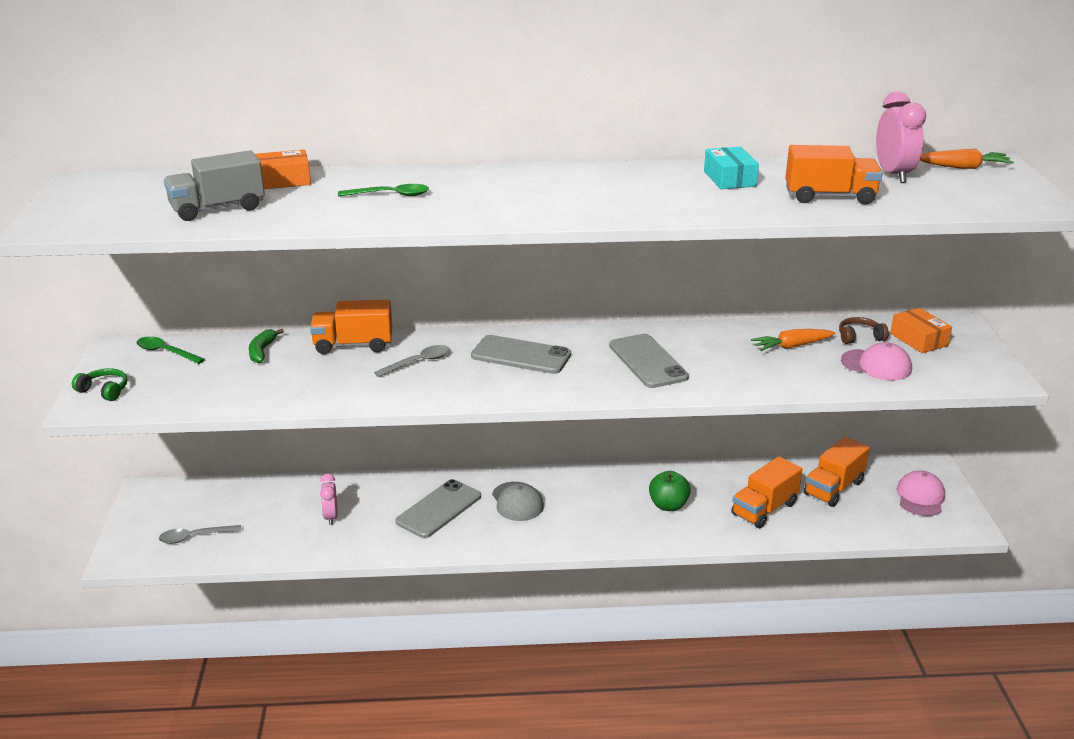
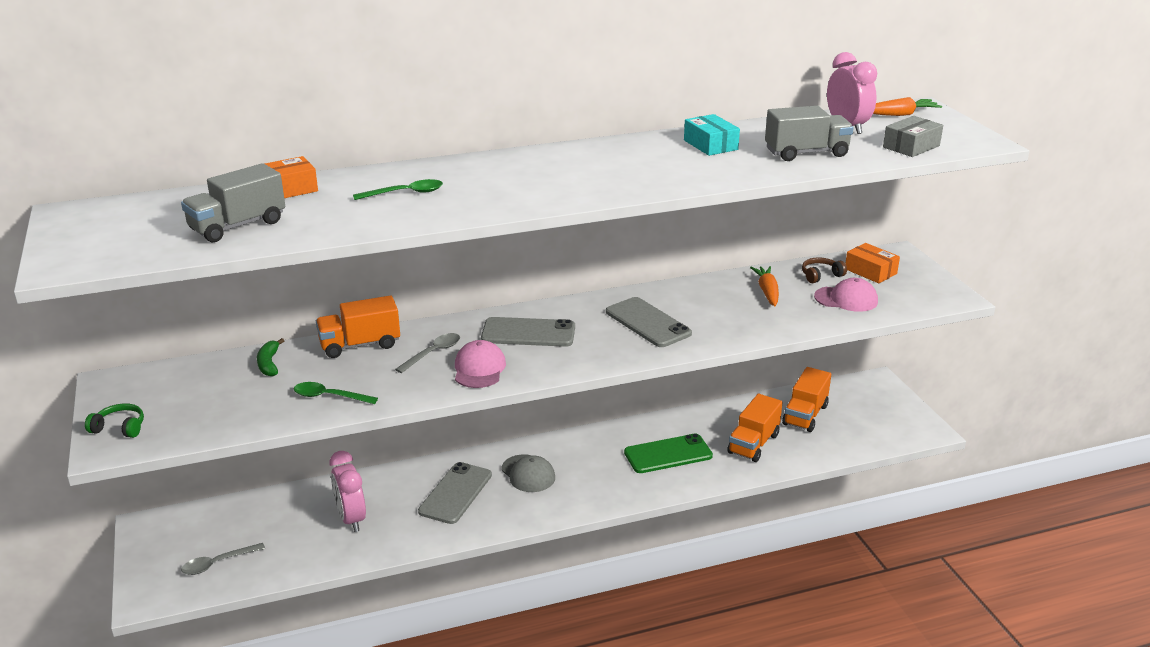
camera: 15 degrees left, 0 degrees up
(165, 352) = (166, 378): green spoon -> green spoon (329, 396)
(331, 517) = (351, 519): pink clock -> pink clock, size x1.58
(668, 505) = (668, 454): green apple -> green phone
(791, 346) = (767, 291): orange carrot -> orange carrot turned 120 degrees clockwise
(829, 197) = (806, 153): orange truck -> grey truck
(920, 497) = (880, 411): pink cap -> pink cap (479, 369)
(954, 201) = (911, 146): none -> grey box

